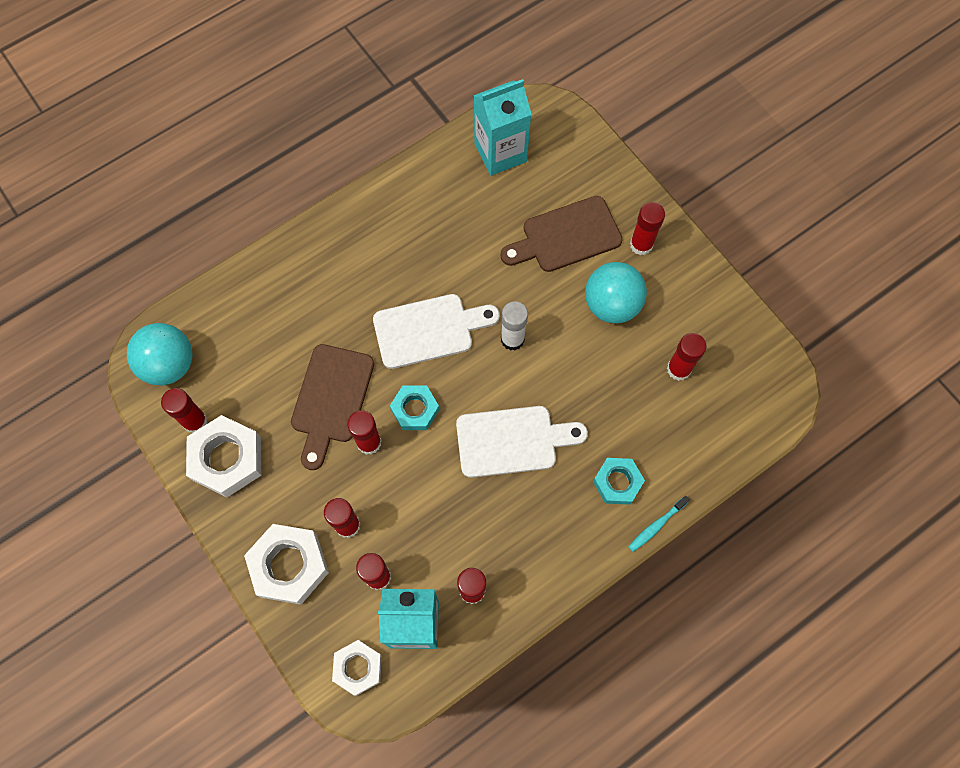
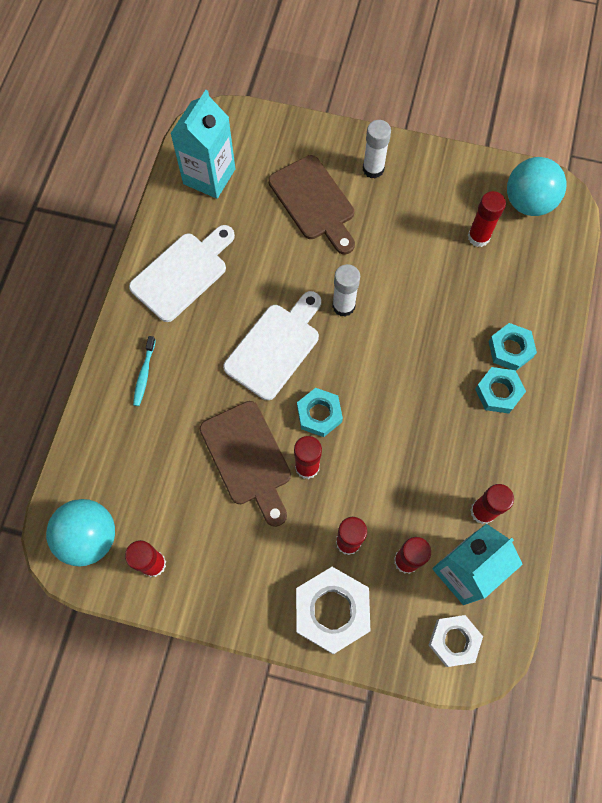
camera: 40 degrees left, 0 degrees up
(227, 459) = (207, 571): white nut -> none
(512, 441) = (411, 379): white cutting board -> white cutting board (183, 273)
(566, 236) = (314, 202): brown cutting board -> brown cutting board turned 60 degrees counterclockwise
(574, 509) = (498, 392): none -> turquoise nut
(611, 304) = (391, 227): turquoise ball -> turquoise ball (528, 202)
(641, 244) = (373, 169): red glue stick -> white glue stick
(656, 526) = (563, 358): turquoise toothbrush -> turquoise toothbrush (144, 374)

